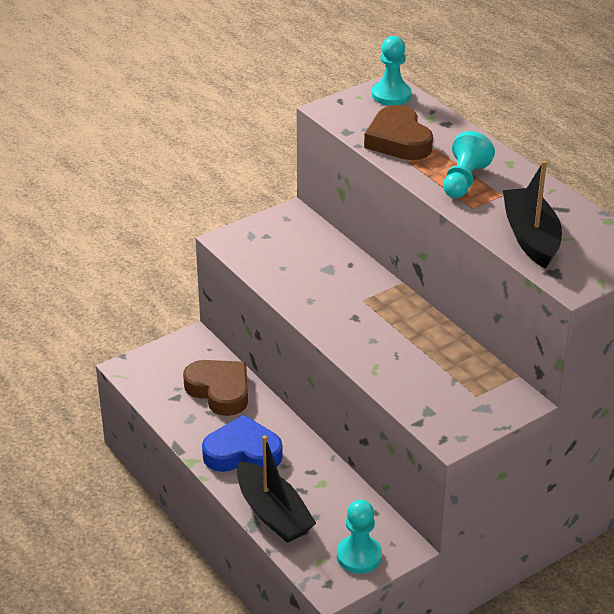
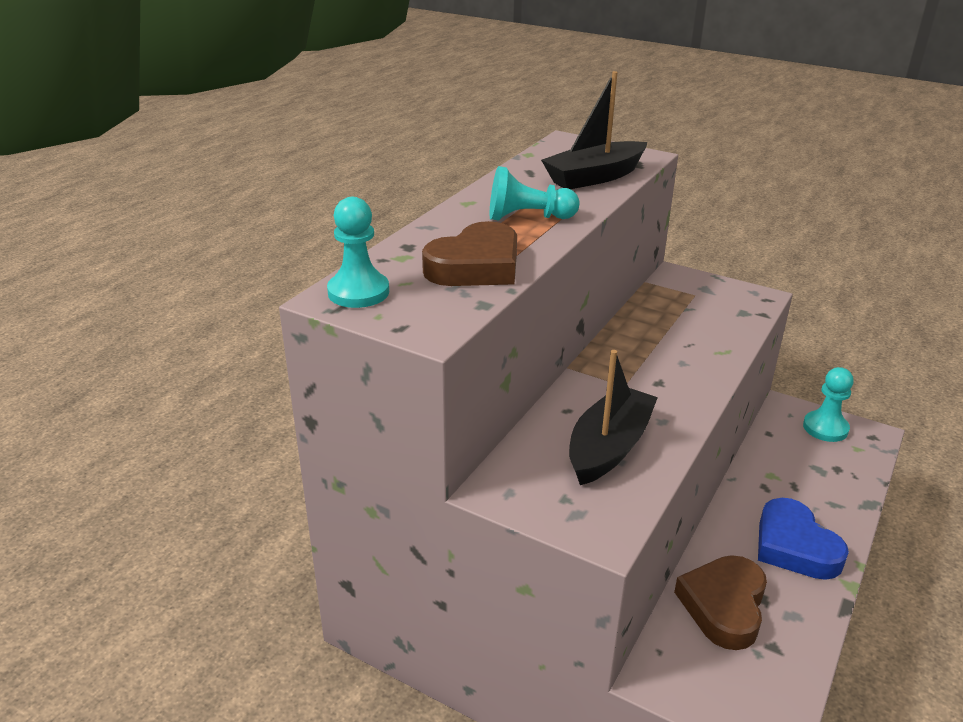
camera: 115 degrees left, 5 degrees down
(273, 513) = (843, 494): black boat -> black boat (609, 447)

